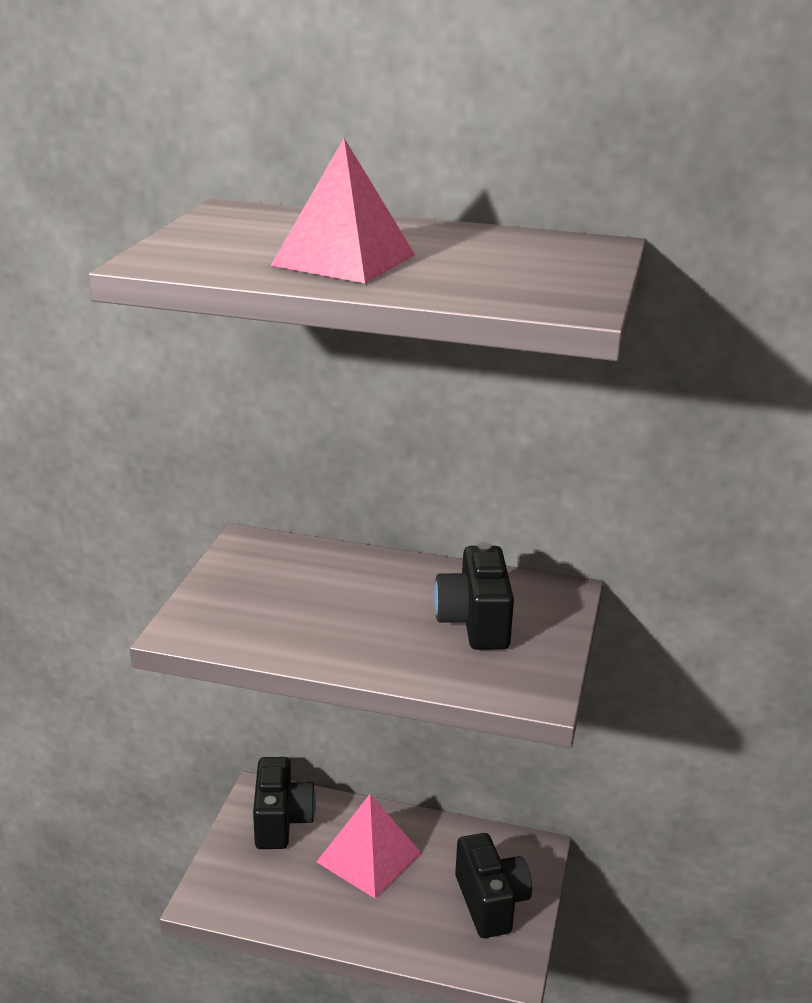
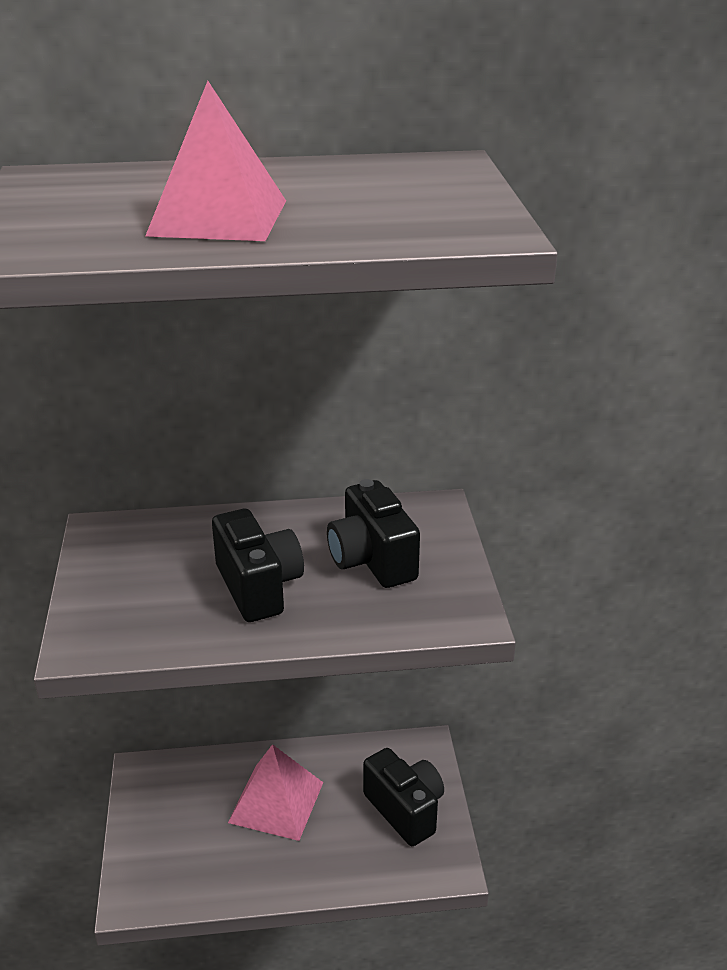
camera: 20 degrees left, 5 degrees up
(281, 821) = (176, 792): black camera -> black camera (258, 587)

